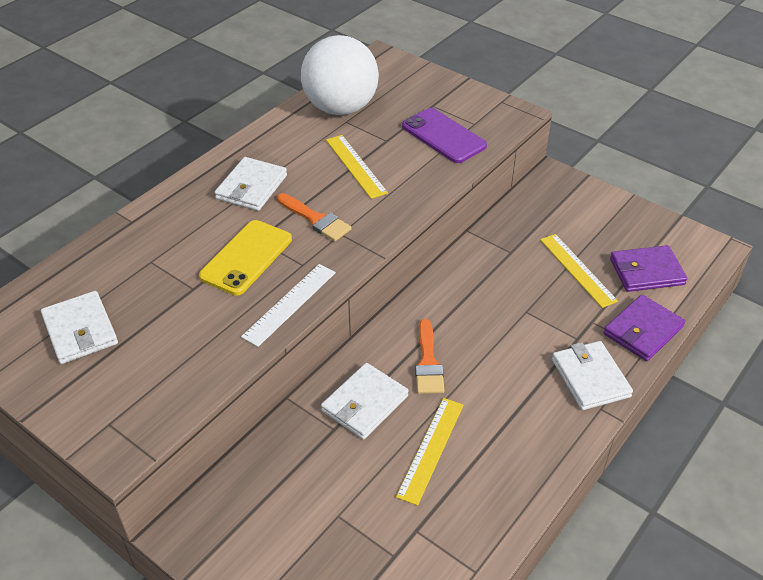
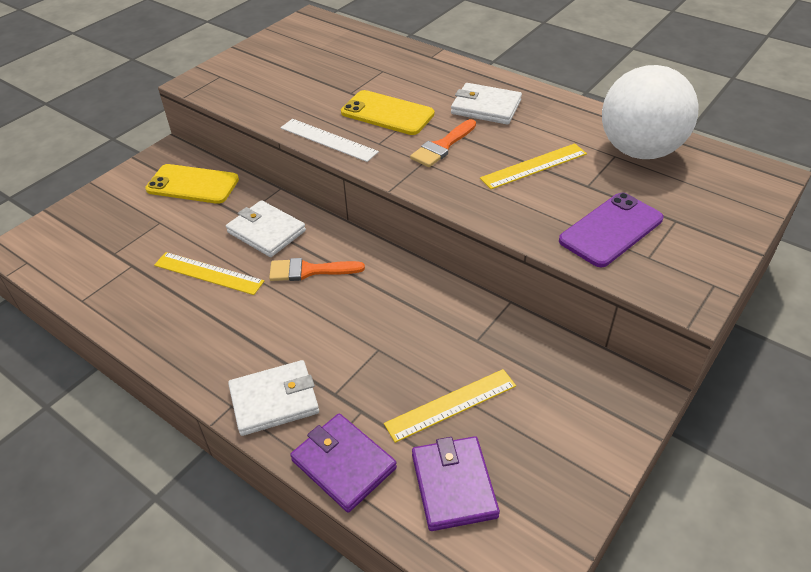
camera: 90 degrees right, 0 degrees up
(80, 330) = (309, 53): white wallet -> none
(265, 490) = (192, 185): none -> yellow phone

